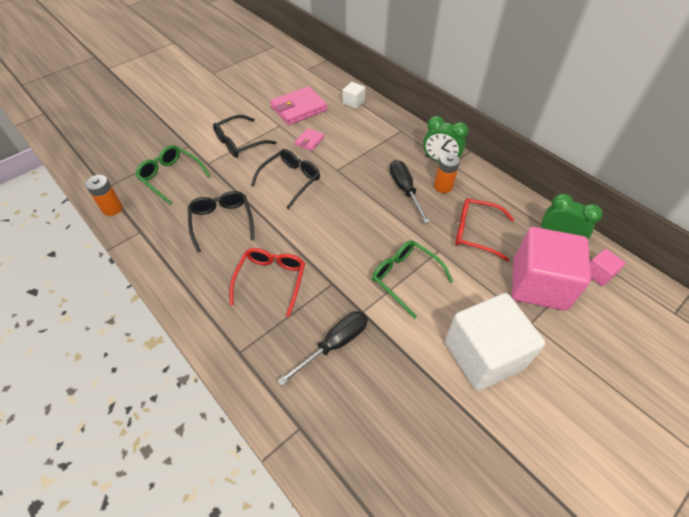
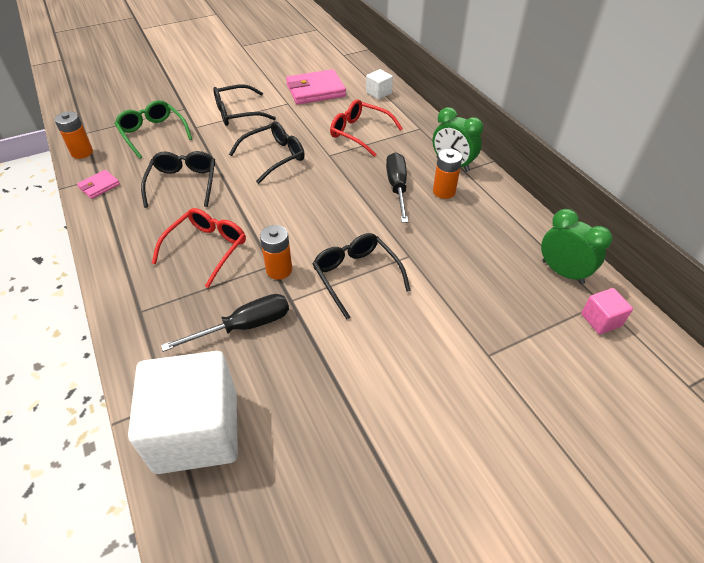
camera: 15 degrees right, 5 degrees down
(309, 141) = (312, 123): pink wallet -> pink wallet (99, 186)
(341, 286) = (279, 270): none -> orange battery
(405, 277) = (356, 276): green glasses -> black glasses
(475, 232) = (461, 245): red glasses -> red glasses (359, 133)
(483, 355) = (413, 377): white cube -> white cube (197, 431)
(539, 284) = (517, 315): pink cube -> none

